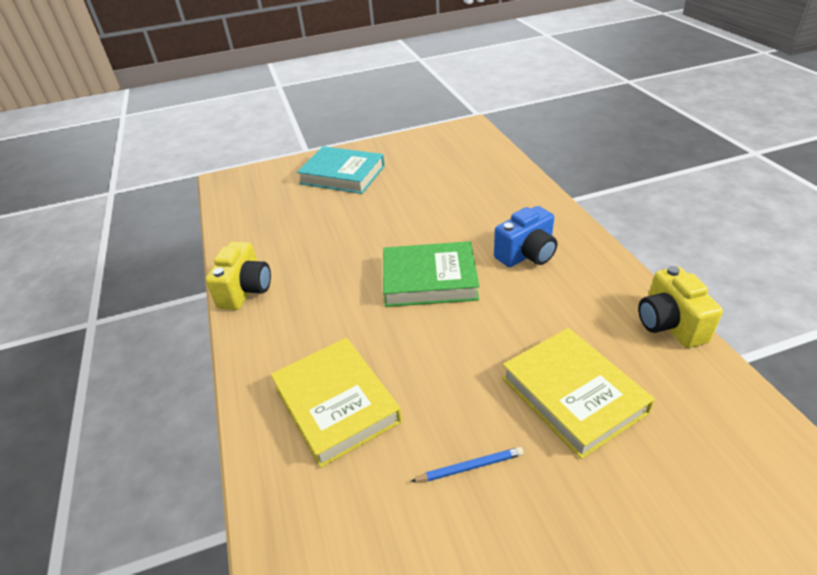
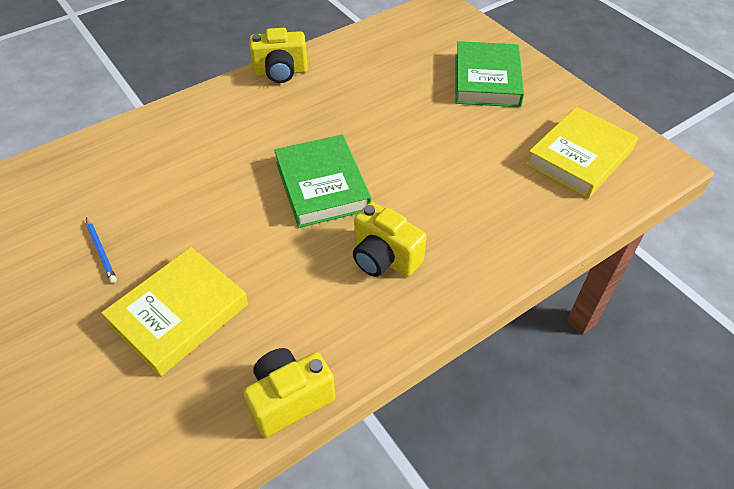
camera: 70 degrees right, 10 degrees up
(336, 404) = (159, 160): yellow book -> yellow book (579, 157)
(342, 175) = (487, 80): turquoise book -> green book
(526, 255) = (384, 258): blue camera -> yellow camera

